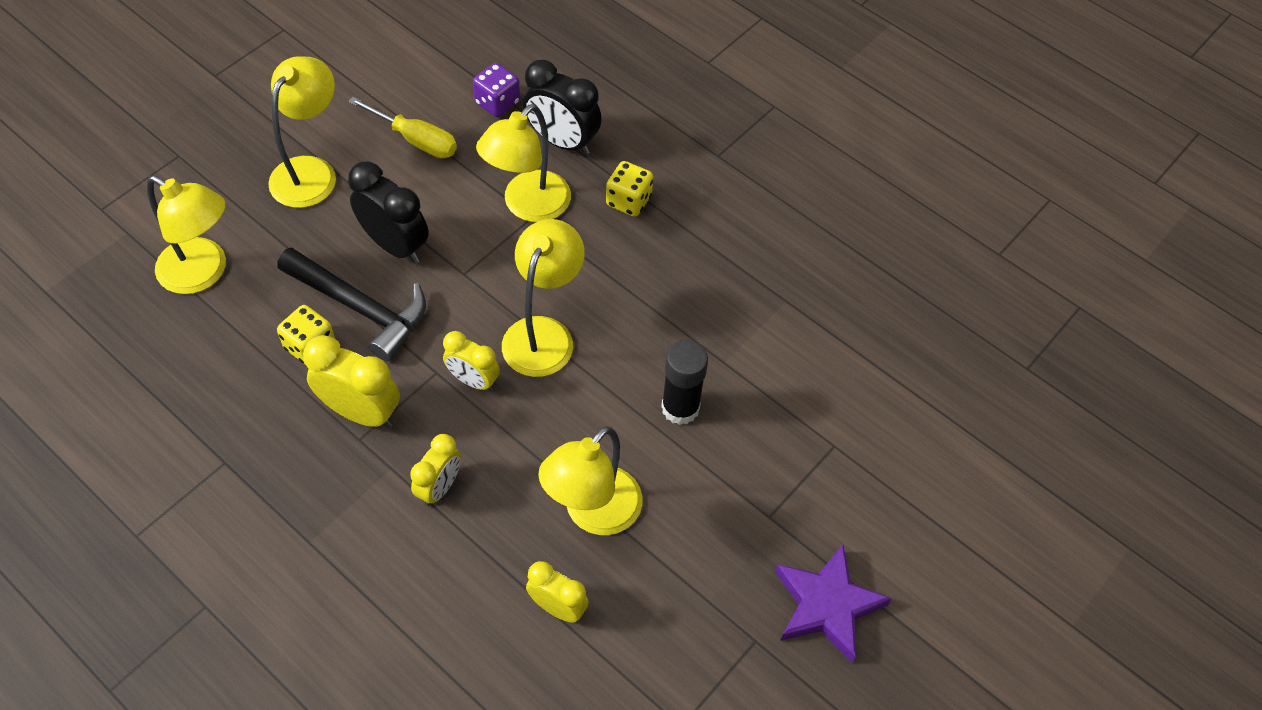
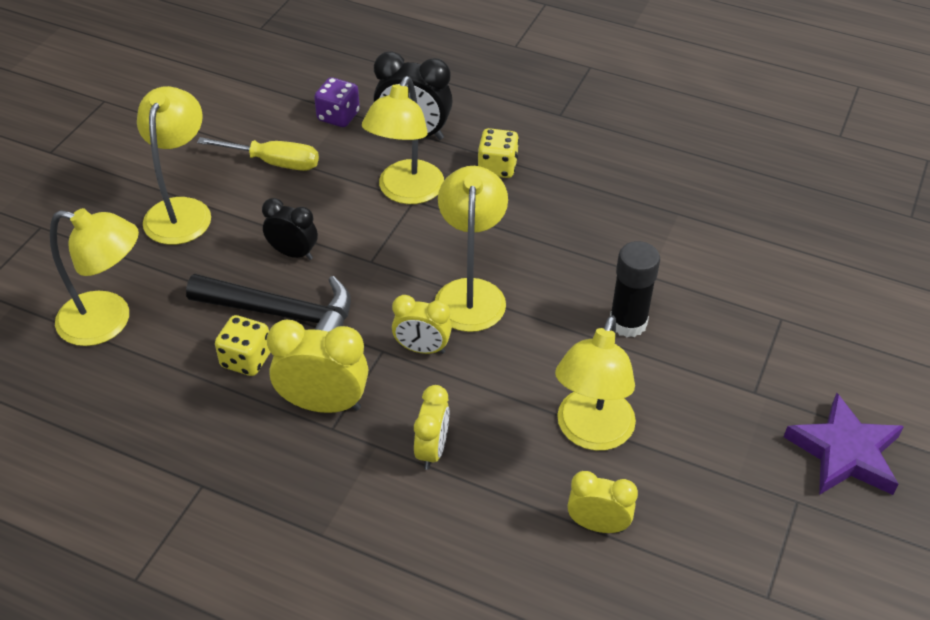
camera: 15 degrees left, 10 degrees down
(395, 245) = (293, 253): black clock -> black clock, size x0.64

